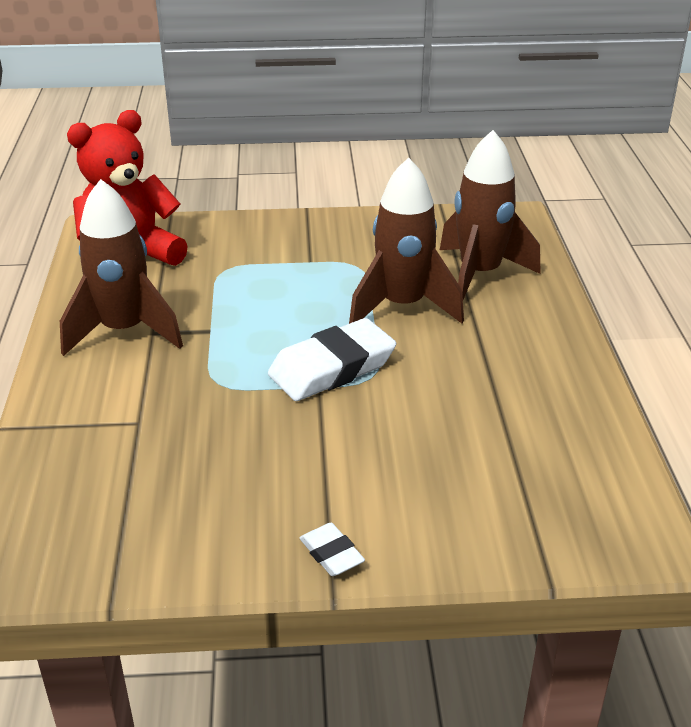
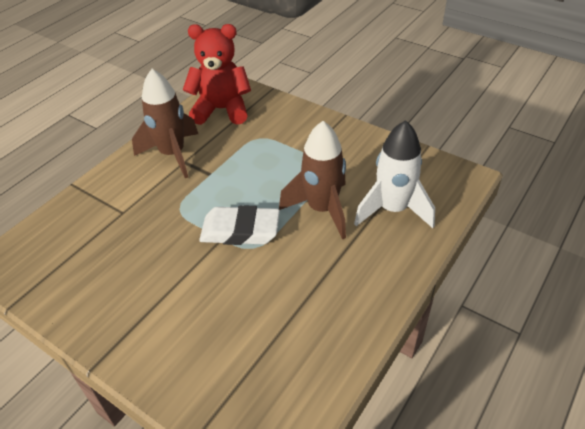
camera: 40 degrees right, 10 degrees up
(331, 554) = (115, 345): white eraser -> none
(479, 274) = (393, 209): brown rocket -> white rocket

